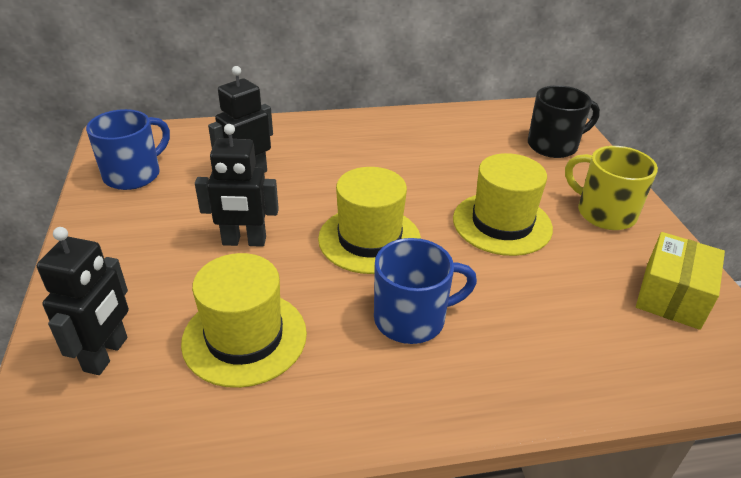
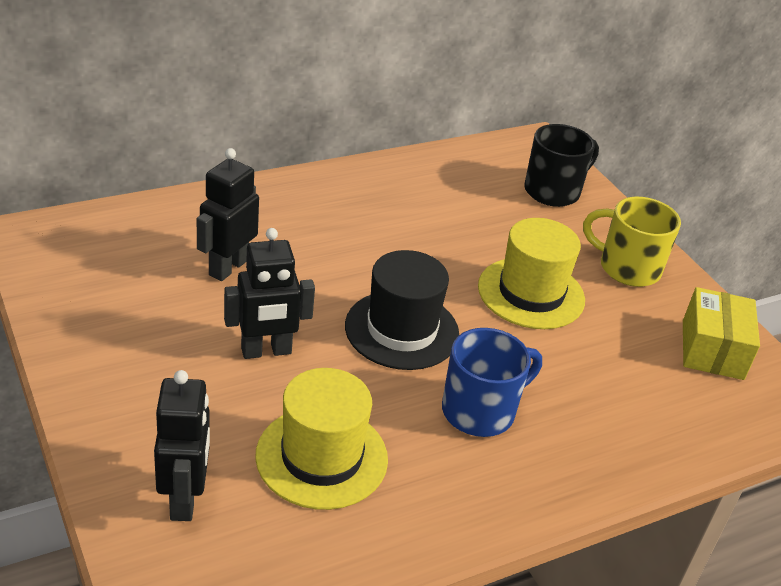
camera: 20 degrees left, 0 degrees up
(134, 174) = (87, 283): blue mug -> none
(369, 239) = (401, 330): yellow hat -> black hat

